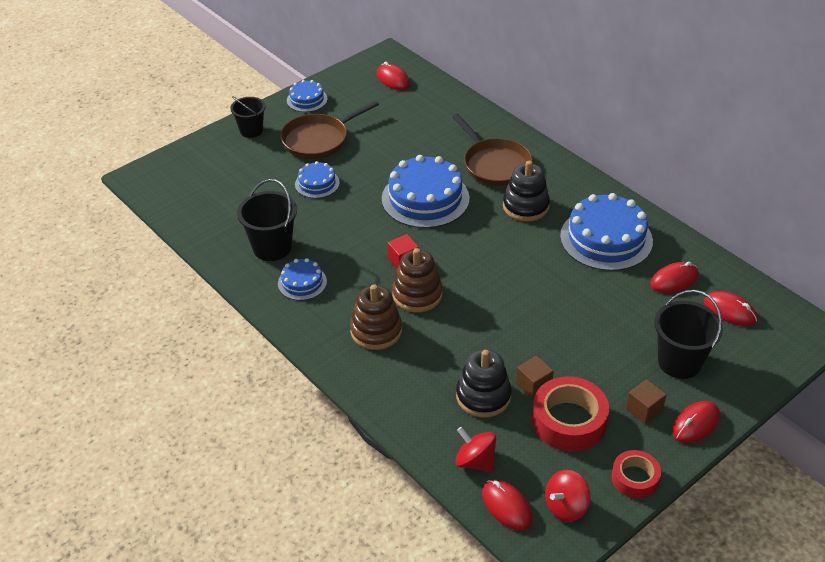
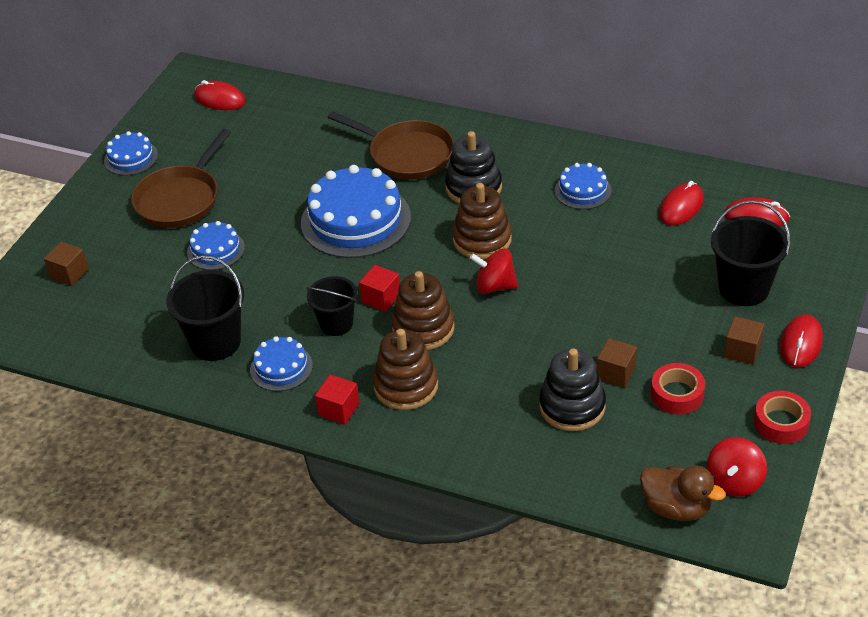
camera: 25 degrees left, 0 degrees up
(214, 164) = (69, 274): none -> brown cube
(251, 130) = (87, 218): black bucket -> black bucket (336, 324)
(319, 328) = (339, 409): none -> red cube
(475, 461) = (612, 477): red spinning top -> red spinning top (495, 286)
(505, 247) = (482, 240): none -> brown stacking toy
(506, 506) = (676, 508): red mouse -> brown duck
(568, 421) = (677, 394): red tape -> red tape, size x0.60
(606, 238) = (583, 190): blue cake -> blue cake, size x0.52

